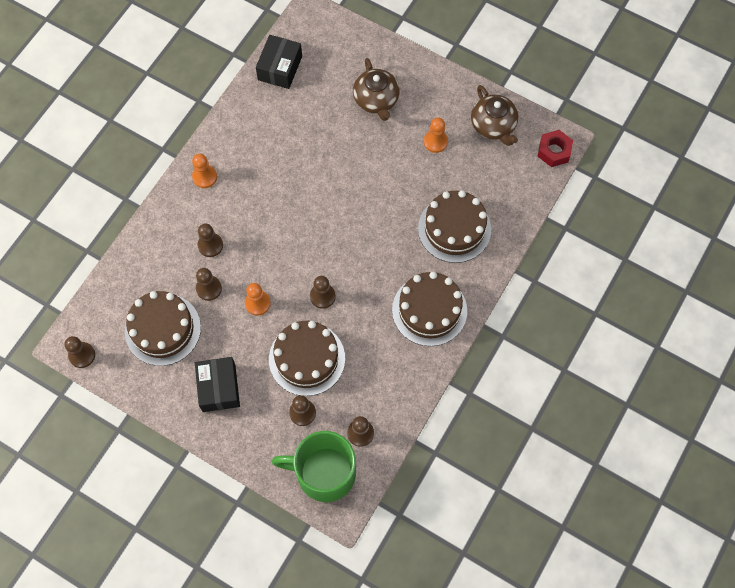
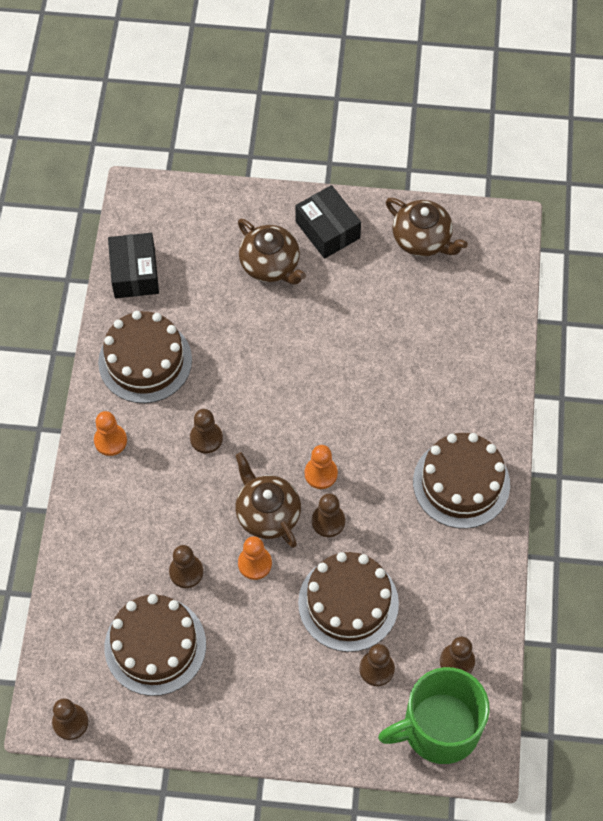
camera: 25 degrees left, 5 degrees down
(210, 245) = (161, 519): brown pawn -> brown pawn (206, 438)
(219, 388) = (261, 685): black box -> black box (327, 230)
(284, 272) = (267, 513): none -> brown teapot
(435, 142) = (365, 285): orange pawn -> orange pawn (321, 473)
(454, 229) = (440, 376): brown cake -> brown cake (145, 361)
(554, 151) = (506, 241): red nut -> none

